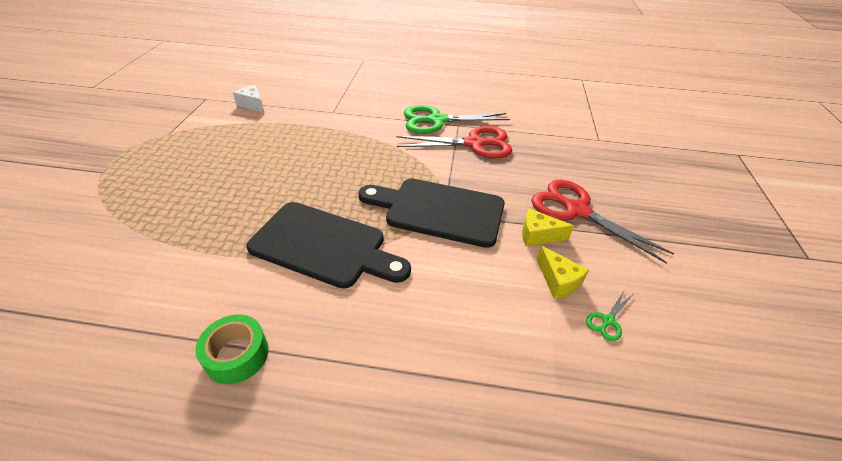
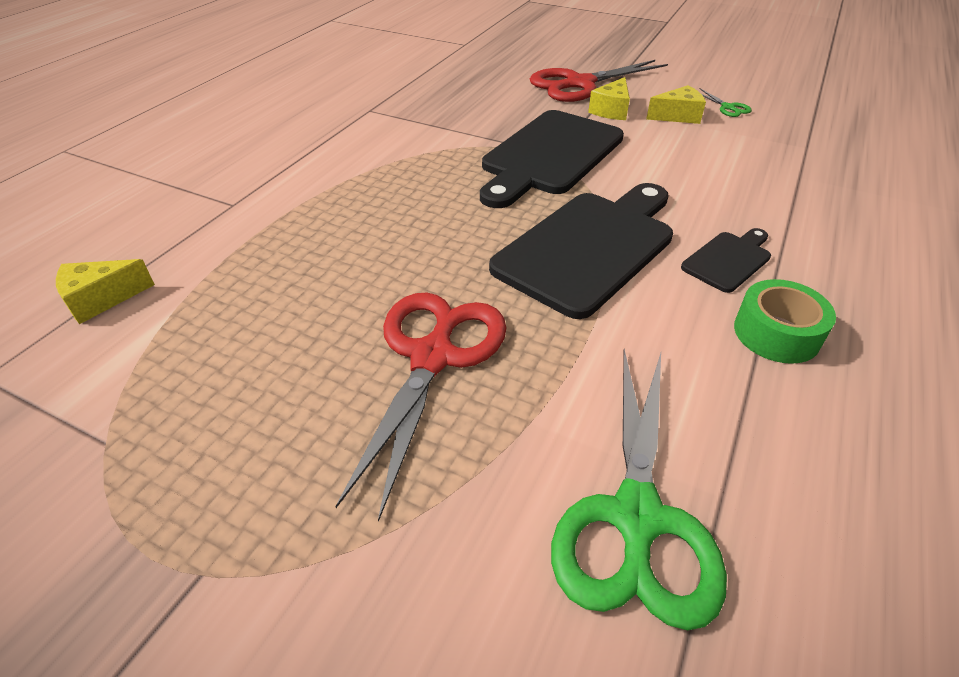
camera: 70 degrees left, 0 degrees up
(252, 105) = (101, 299): white cheese -> yellow cheese
(324, 325) = (729, 260): none -> black cutting board
(437, 120) = (345, 122): green scissors -> green scissors (636, 518)
(474, 144) = (423, 109): red scissors -> red scissors (433, 357)

